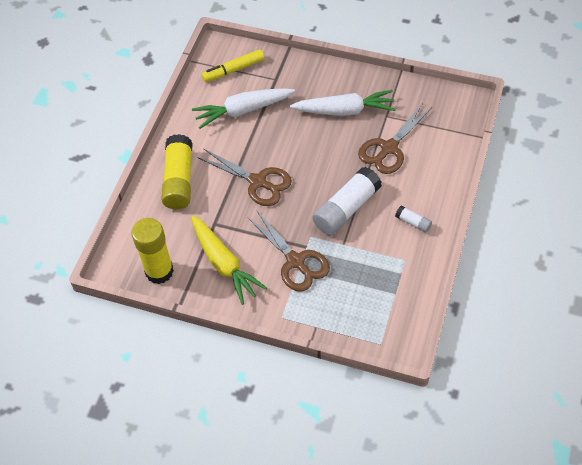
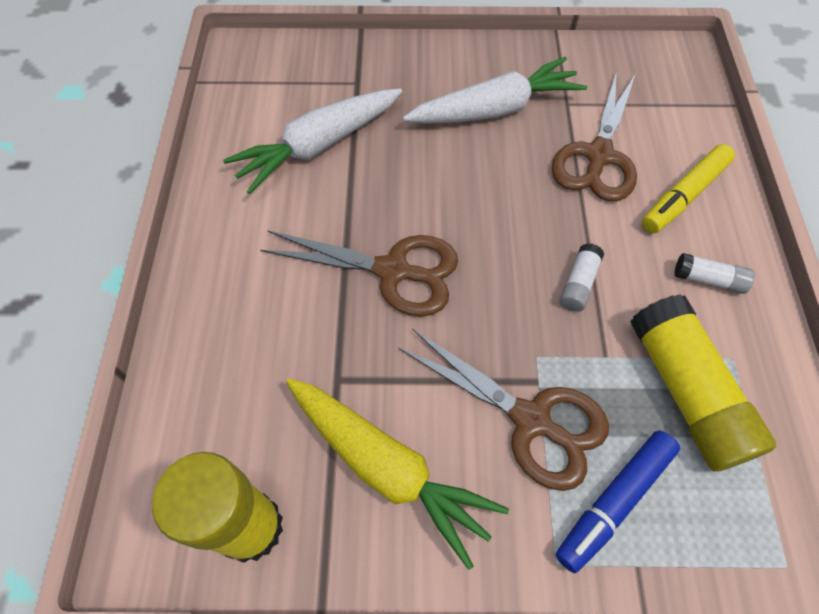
camera: 20 degrees left, 5 degrees up
(179, 180) = (237, 304): yellow glue stick -> yellow glue stick (686, 392)
(234, 70) = (279, 82): yellow marker -> yellow marker (684, 195)
(317, 301) = (614, 501): none -> blue marker
(346, 209) = (578, 284): white glue stick -> white glue stick, size x0.46

